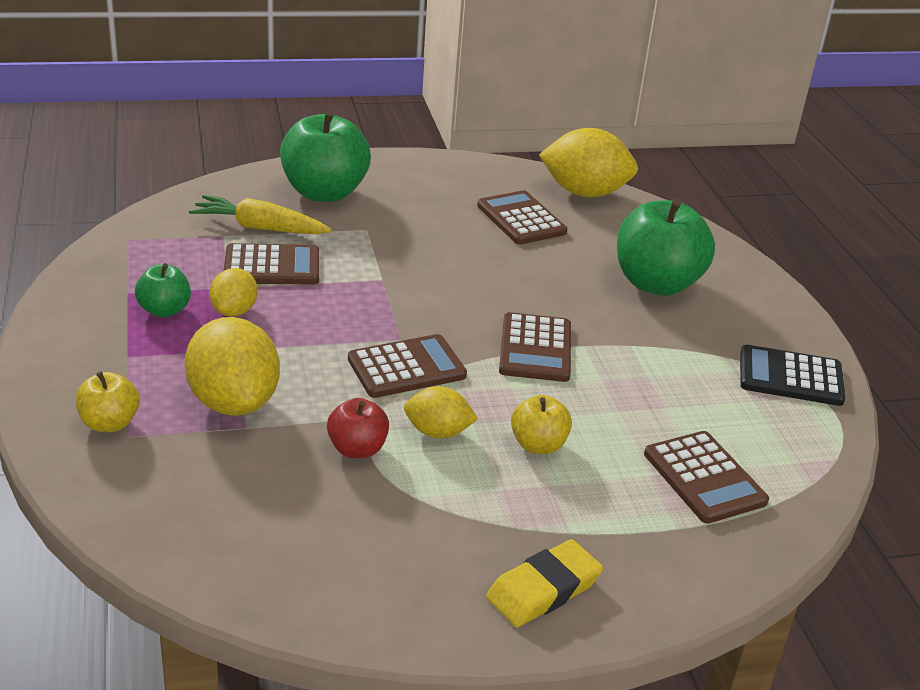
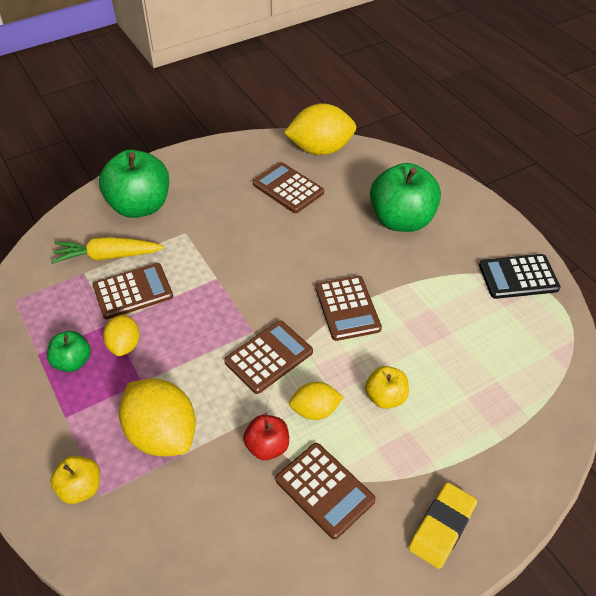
camera: 15 degrees left, 15 degrees up
(704, 478) = (501, 387): brown calculator -> brown calculator (324, 490)

